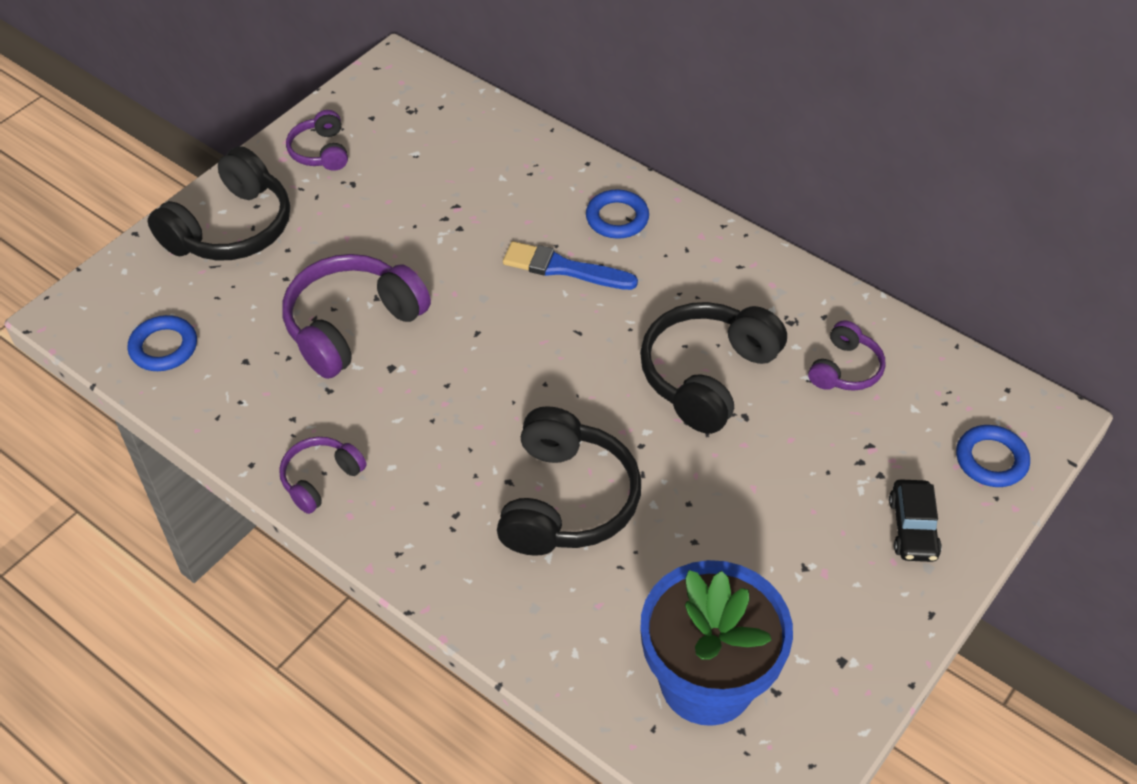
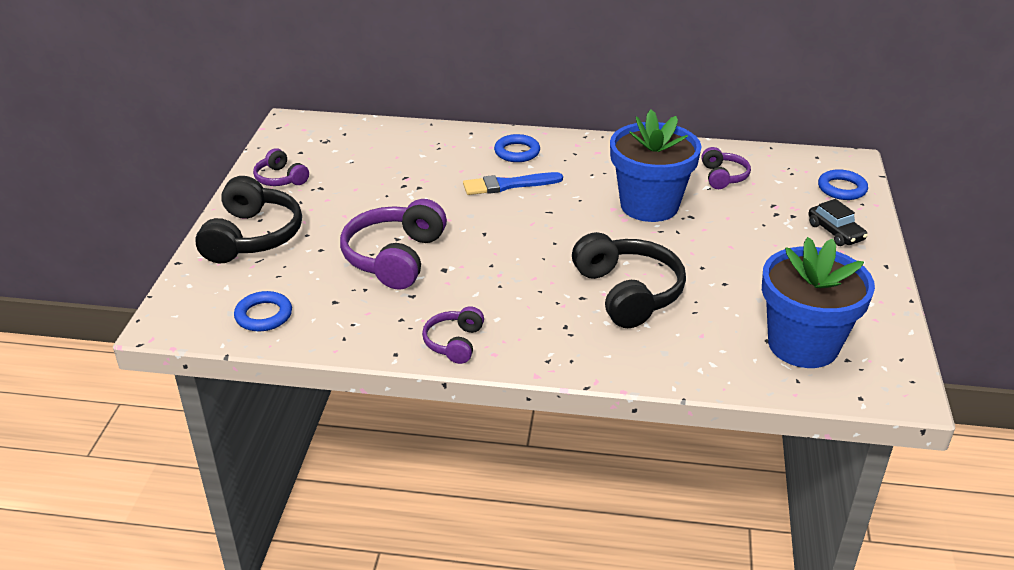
camera: 30 degrees left, 15 degrees down
(707, 375) = (649, 205): black headphones -> blue flower pot

